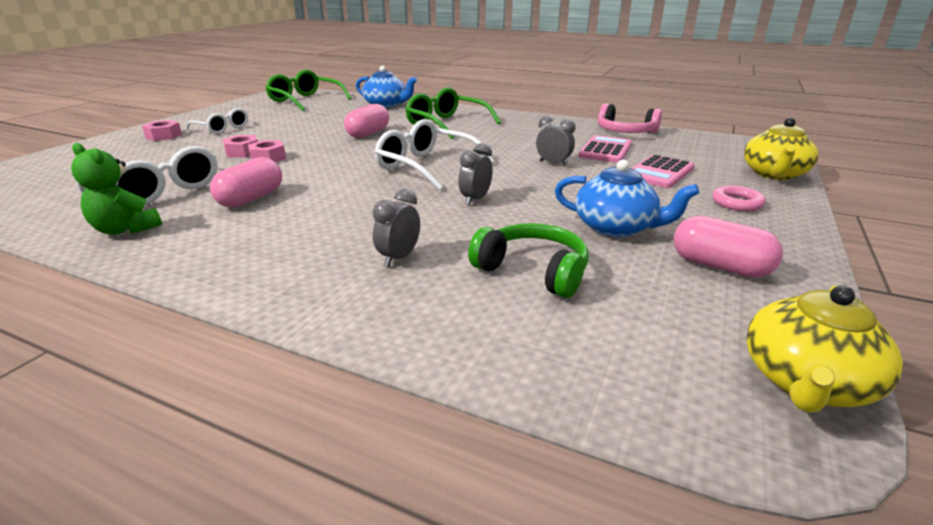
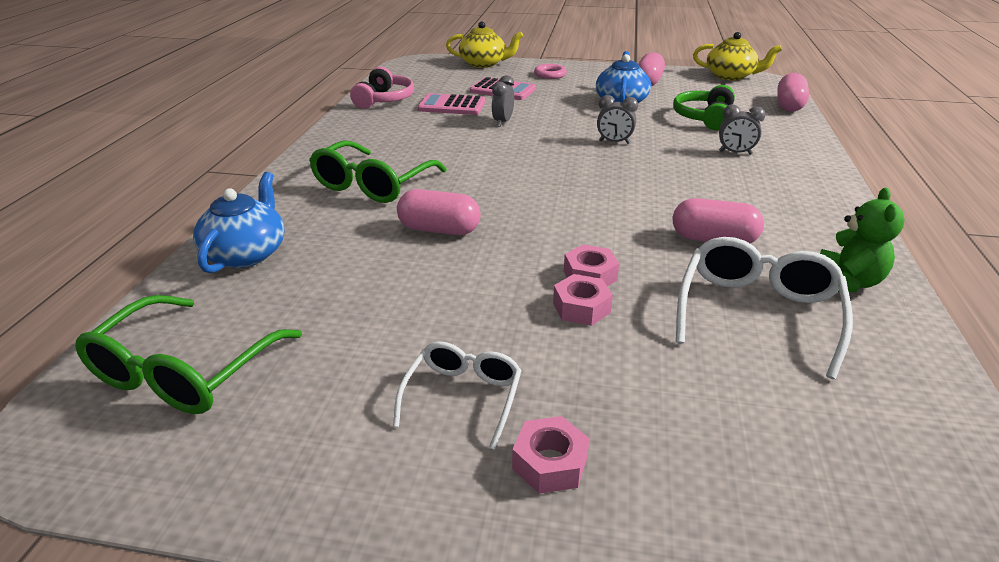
camera: 105 degrees left, 5 degrees up
(426, 166) = (548, 172): white glasses -> none
(579, 392) = (789, 105): none -> pink capsule

